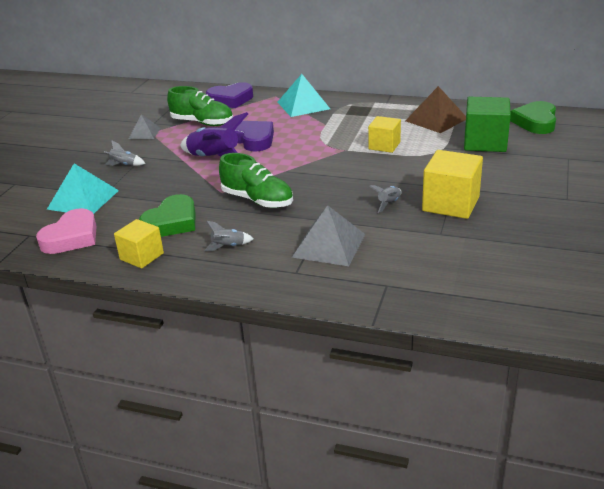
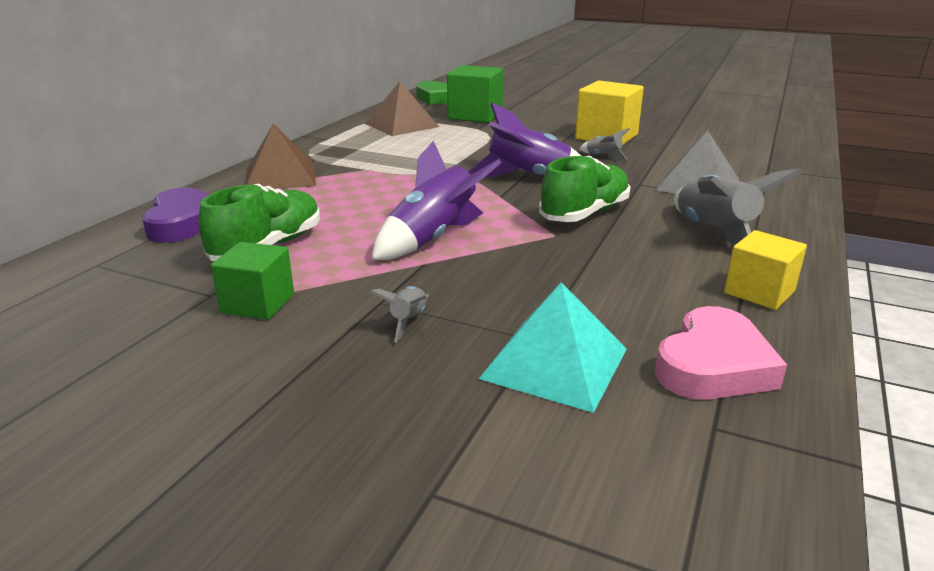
camera: 85 degrees left, 5 degrees down
(72, 237) = (713, 365): pink heart -> pink heart turned 90 degrees clockwise
(144, 133) = (258, 303): grey pyramid -> green cube
(172, 222) = (649, 270): green heart -> none
(228, 246) = (713, 233): grey rocket -> grey rocket, size x2.10
(253, 140) = (380, 211): purple heart -> none
(303, 105) = (280, 177): turquoise pyramid -> brown pyramid
(325, 177) = (528, 177): none -> purple rocket
(384, 145) = (456, 148): yellow cube -> none

